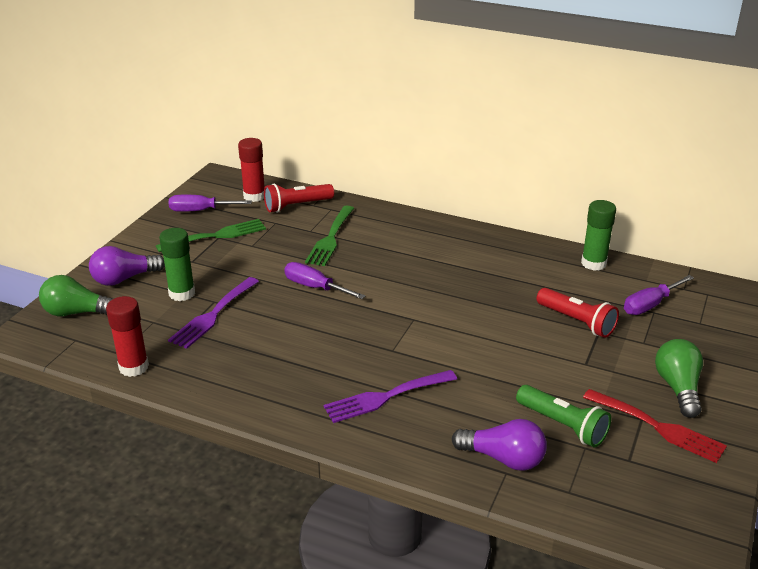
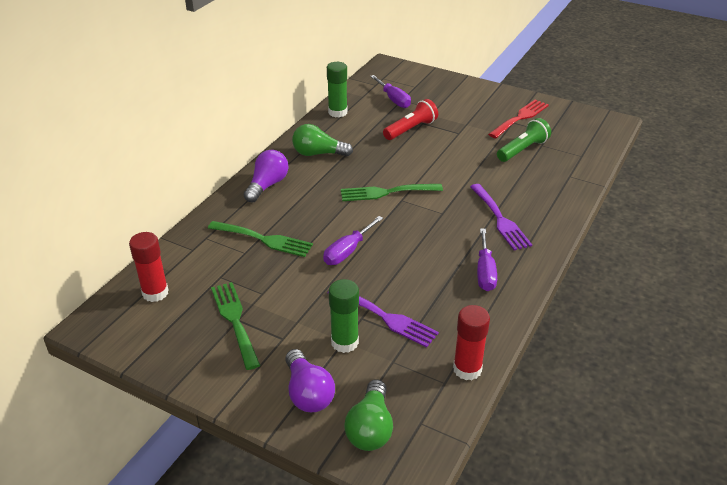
camera: 85 degrees left, 5 degrees up
(200, 210) = (172, 337): purple screwdriver -> purple screwdriver (485, 272)
(297, 206) = (190, 261): red flashlight -> none
(426, 307) = (386, 192): none -> green fork
(503, 458) = (557, 175): purple light bulb -> purple light bulb (267, 185)
(678, 388) = (483, 105): green light bulb -> green light bulb (318, 154)

